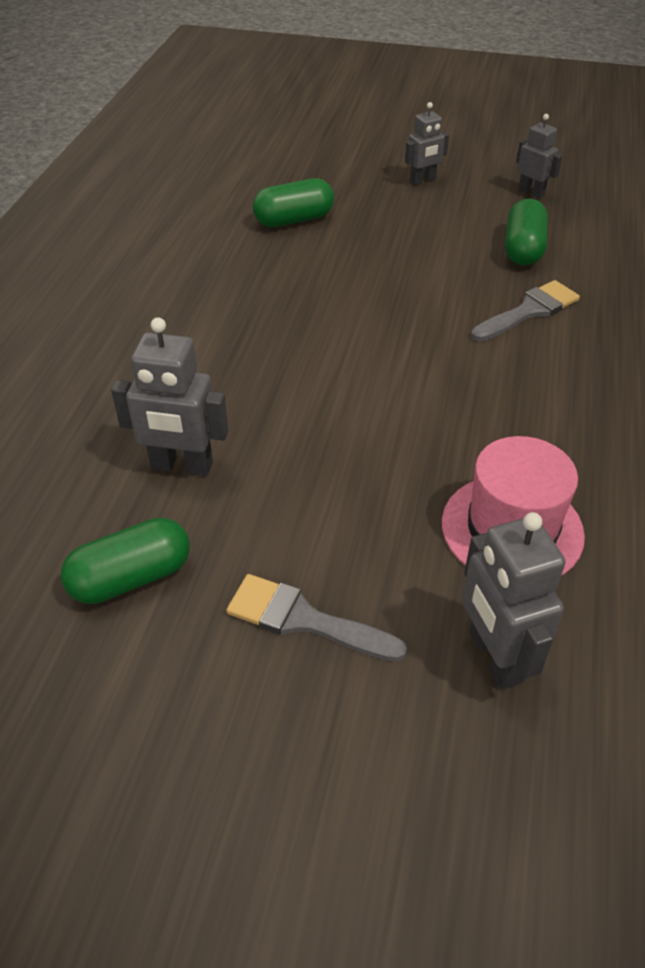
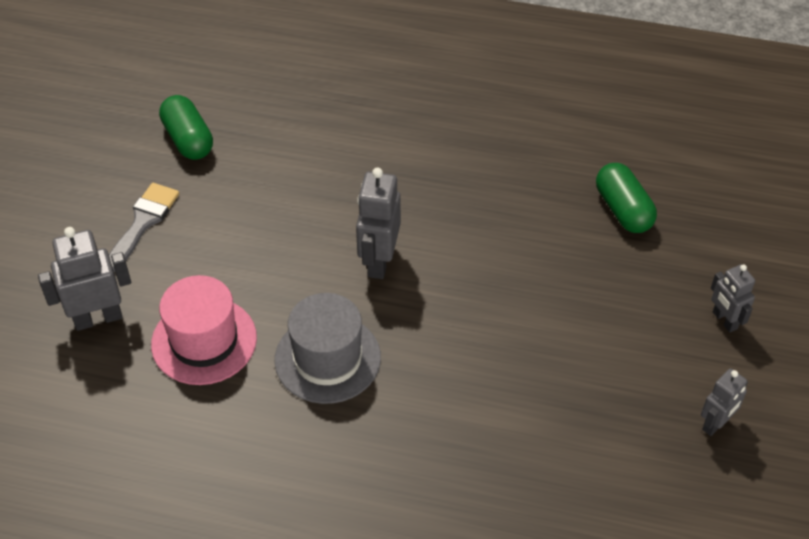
camera: 90 degrees right, 5 degrees up
(181, 466) = (284, 155): grey robot -> grey robot (379, 261)
(515, 415) = (327, 358): none -> grey hat
(523, 249) = (590, 398): green capsule -> none
(529, 311) = (477, 389): grey brush -> none

